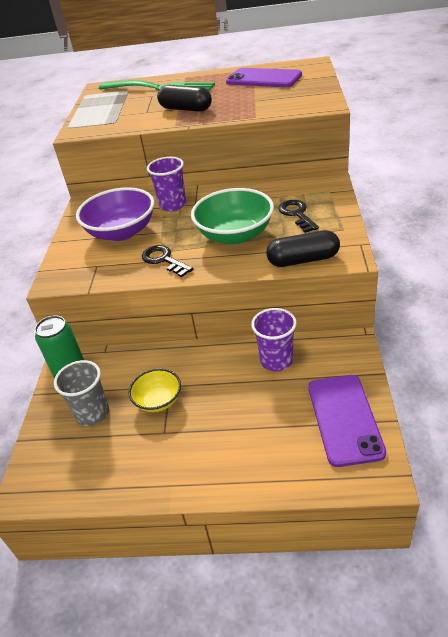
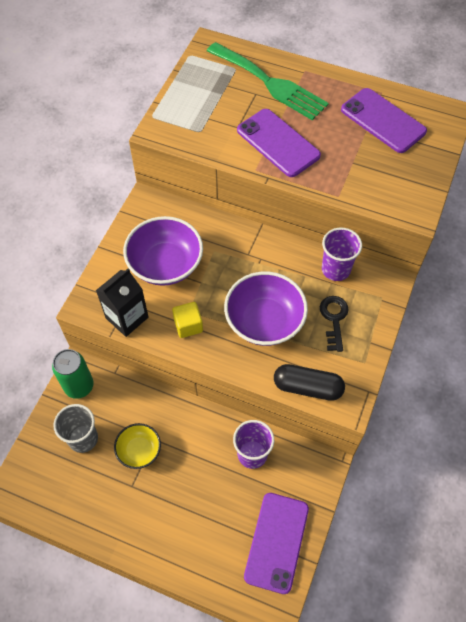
camera: 15 degrees right, 20 degrees up
(100, 274) = (127, 317): none -> black carton
(164, 260) = (188, 325): black key -> yellow cube
(173, 205) = (226, 245): purple cup -> purple cup (336, 269)
(185, 109) = (278, 143): black capsule -> purple phone
(235, 235) = (264, 321): green bowl -> purple bowl

